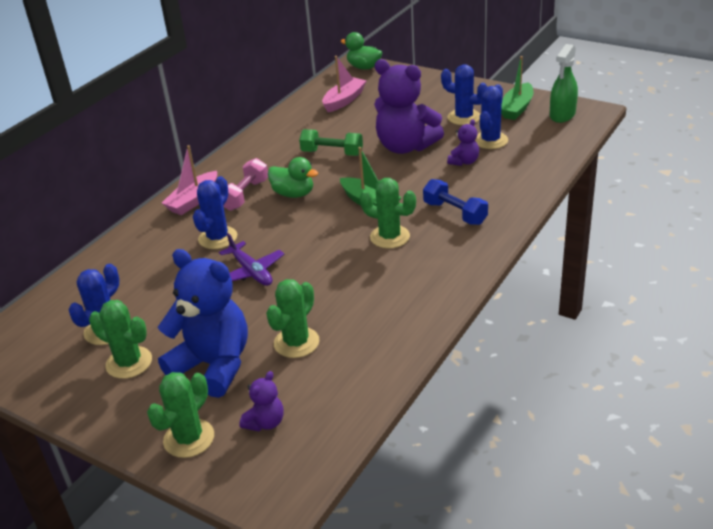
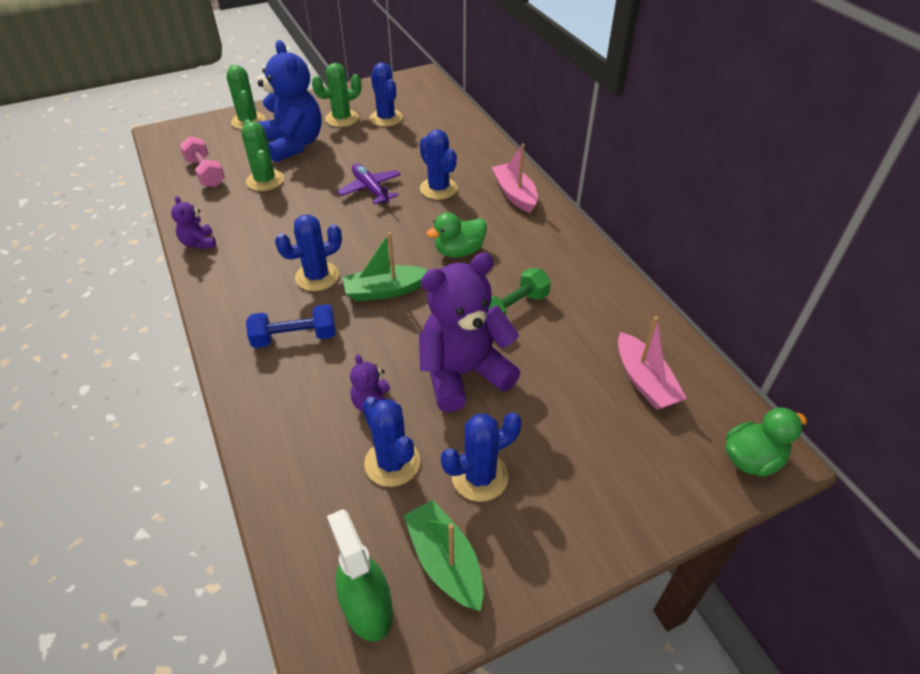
camera: 120 degrees right, 10 degrees up
(213, 365) = (294, 144): blue teddy bear -> blue teddy bear turned 90 degrees counterclockwise
(245, 195) = (491, 224): pink dumbbell -> pink dumbbell (205, 173)
(251, 272) = (370, 189): purple plane -> purple plane turned 60 degrees clockwise
(265, 422) = (219, 147): purple teddy bear -> purple teddy bear (199, 243)
(390, 237) = (317, 277): green cactus -> blue cactus

